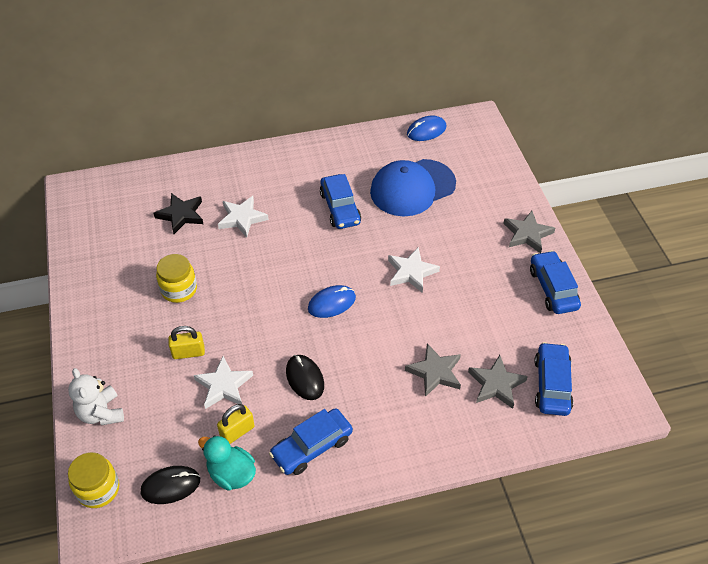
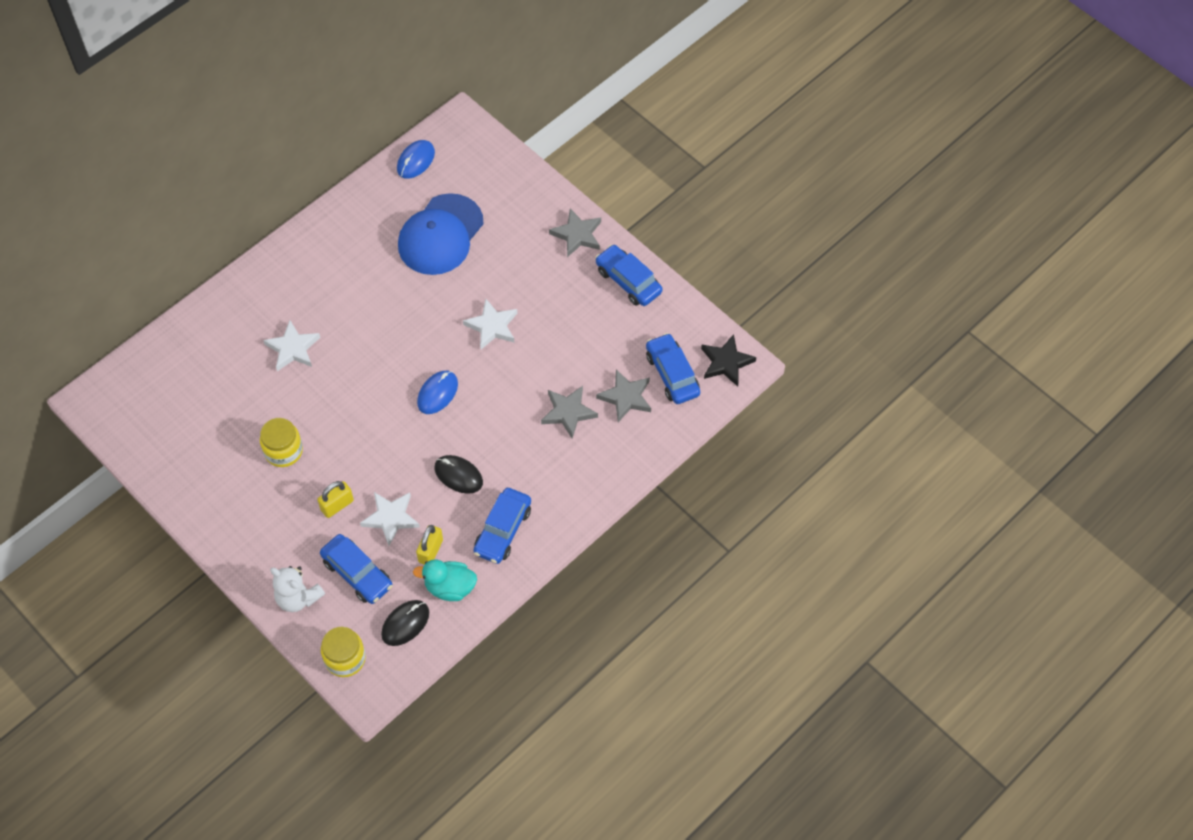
camera: 30 degrees left, 10 degrees up
(181, 215) = (228, 374): black star -> black star (726, 362)
(340, 208) = (383, 291): blue car -> blue car (357, 573)

